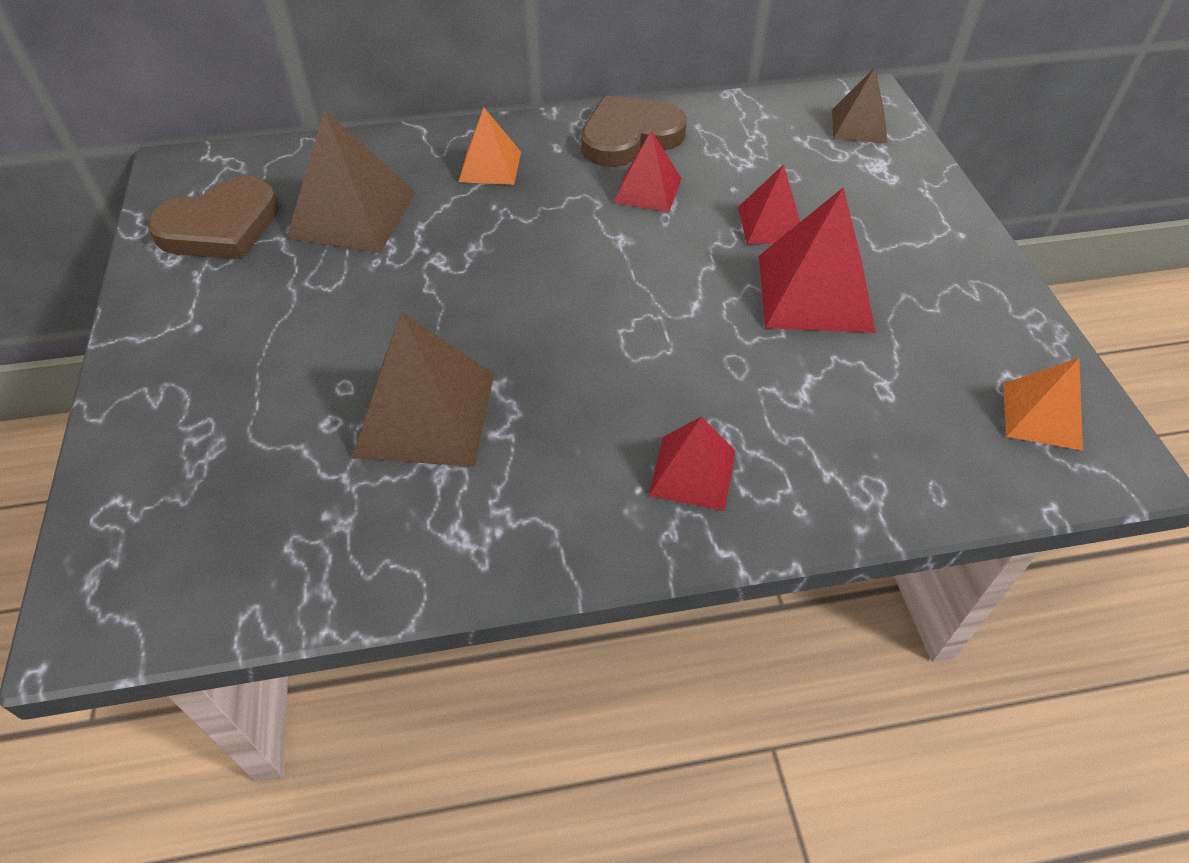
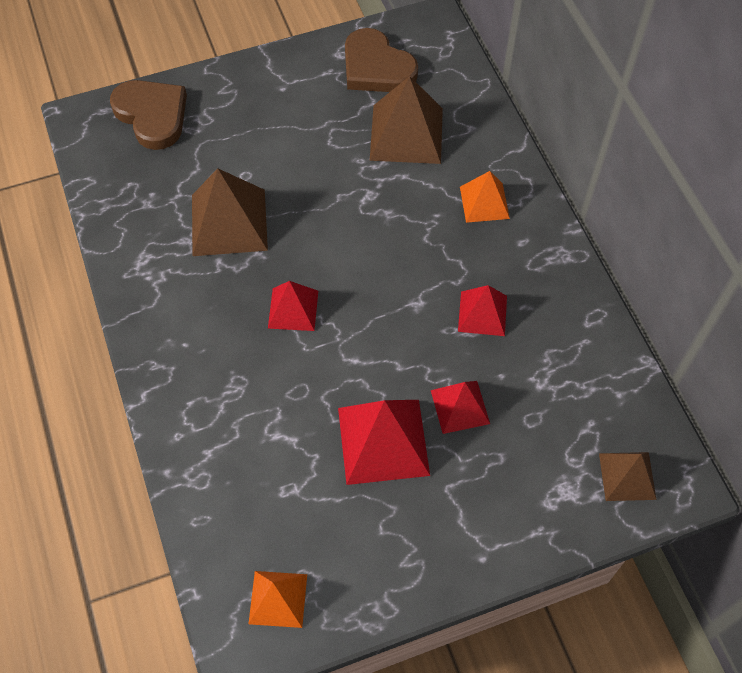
camera: 80 degrees right, 10 degrees up
(629, 137) = (552, 291): brown heart -> brown heart (152, 115)
(693, 472) = (200, 373): red pyramid -> red pyramid (293, 309)

